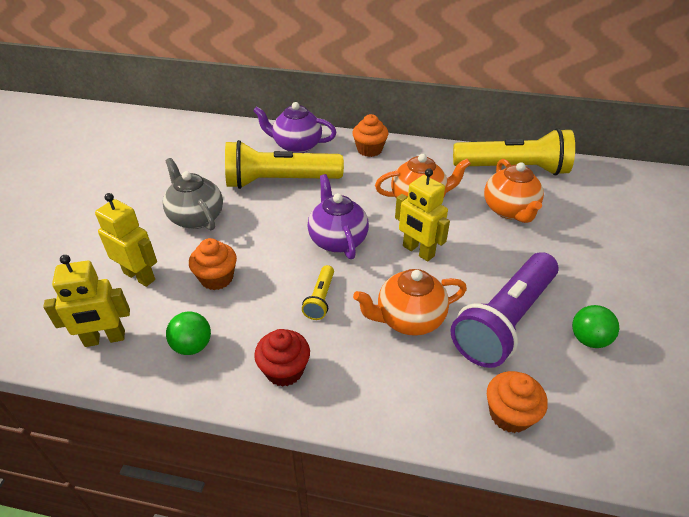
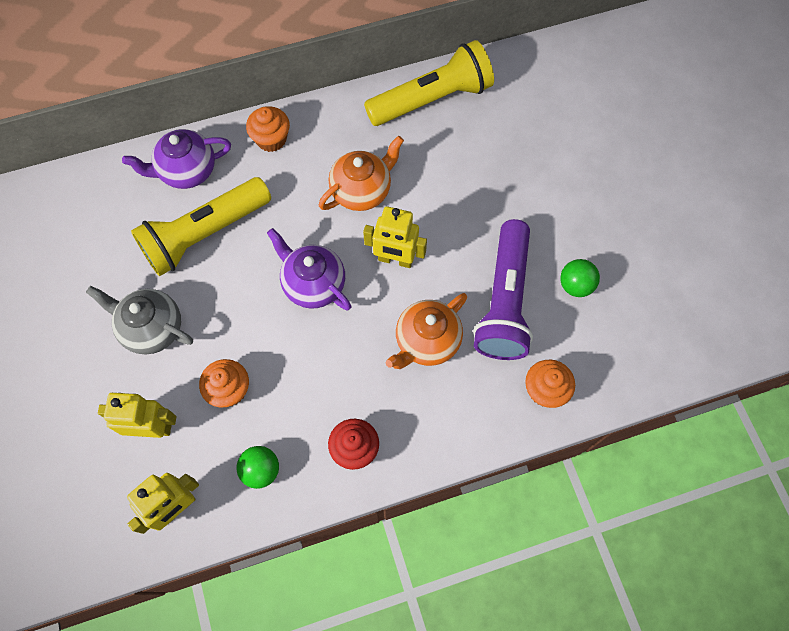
camera: 30 degrees left, 25 degrees up
(320, 299) = (339, 361): yellow flashlight -> none
(509, 210) = (453, 162): orange teapot -> none

